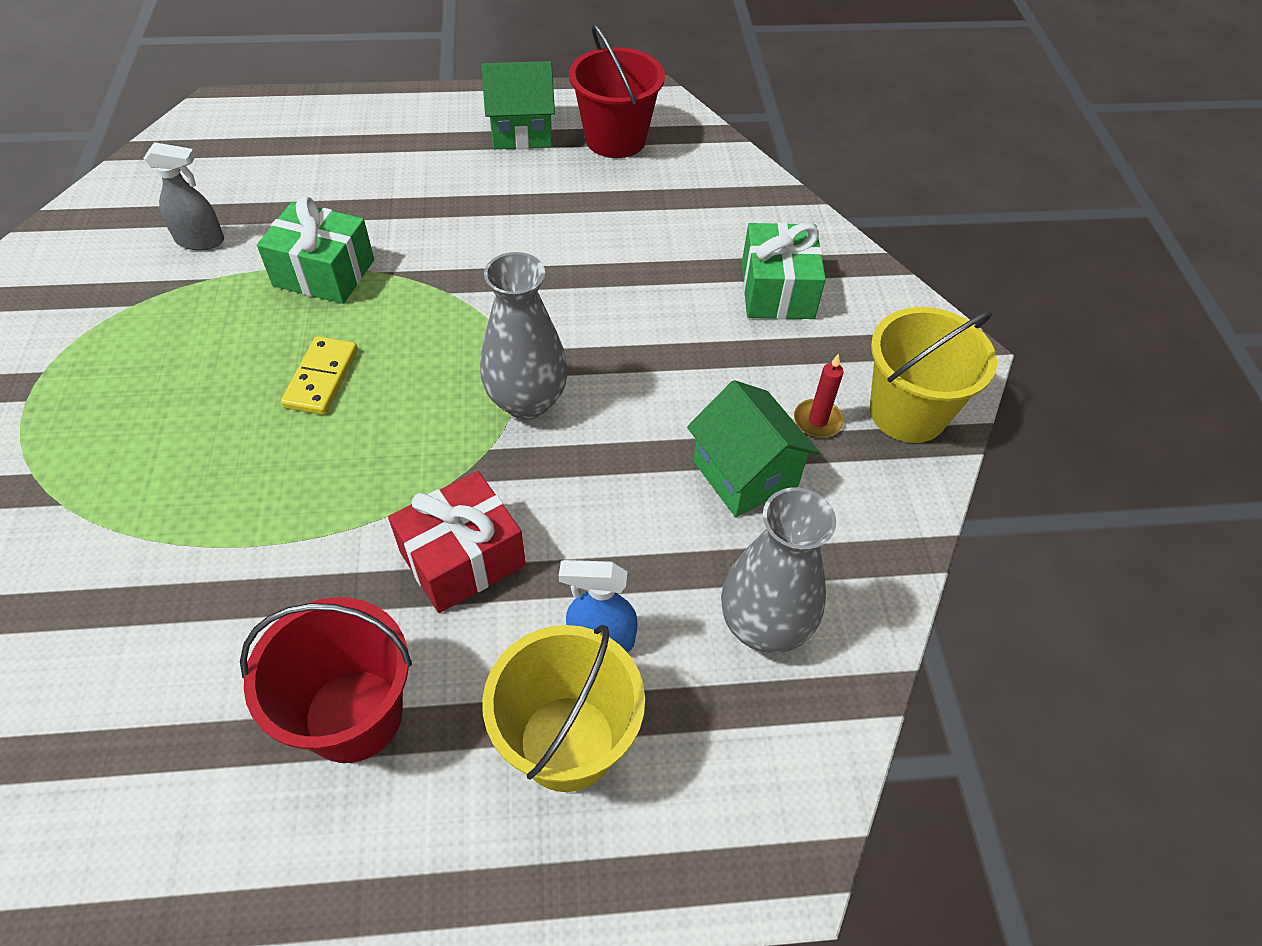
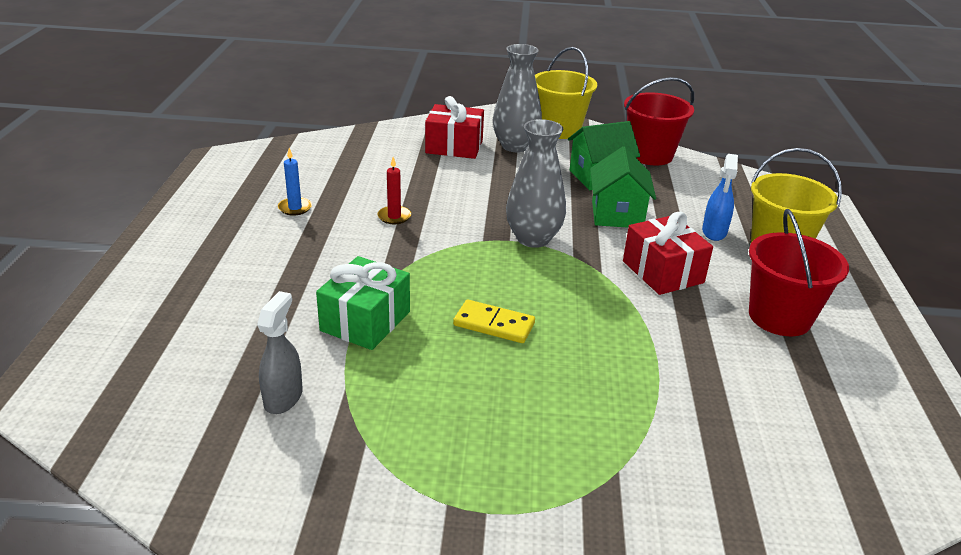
camera: 80 degrees left, 20 degrees down
(521, 131) = (224, 214): green house -> green house (617, 214)
(550, 177) = (295, 208): none -> blue candle
(615, 139) = (263, 177): red bucket -> red bucket (650, 155)
(764, 625) = (698, 187): grey vase -> grey vase (515, 146)
(777, 291) = (454, 147): green gift -> red gift
(817, 421) = (562, 152): red candle -> red candle (394, 217)

